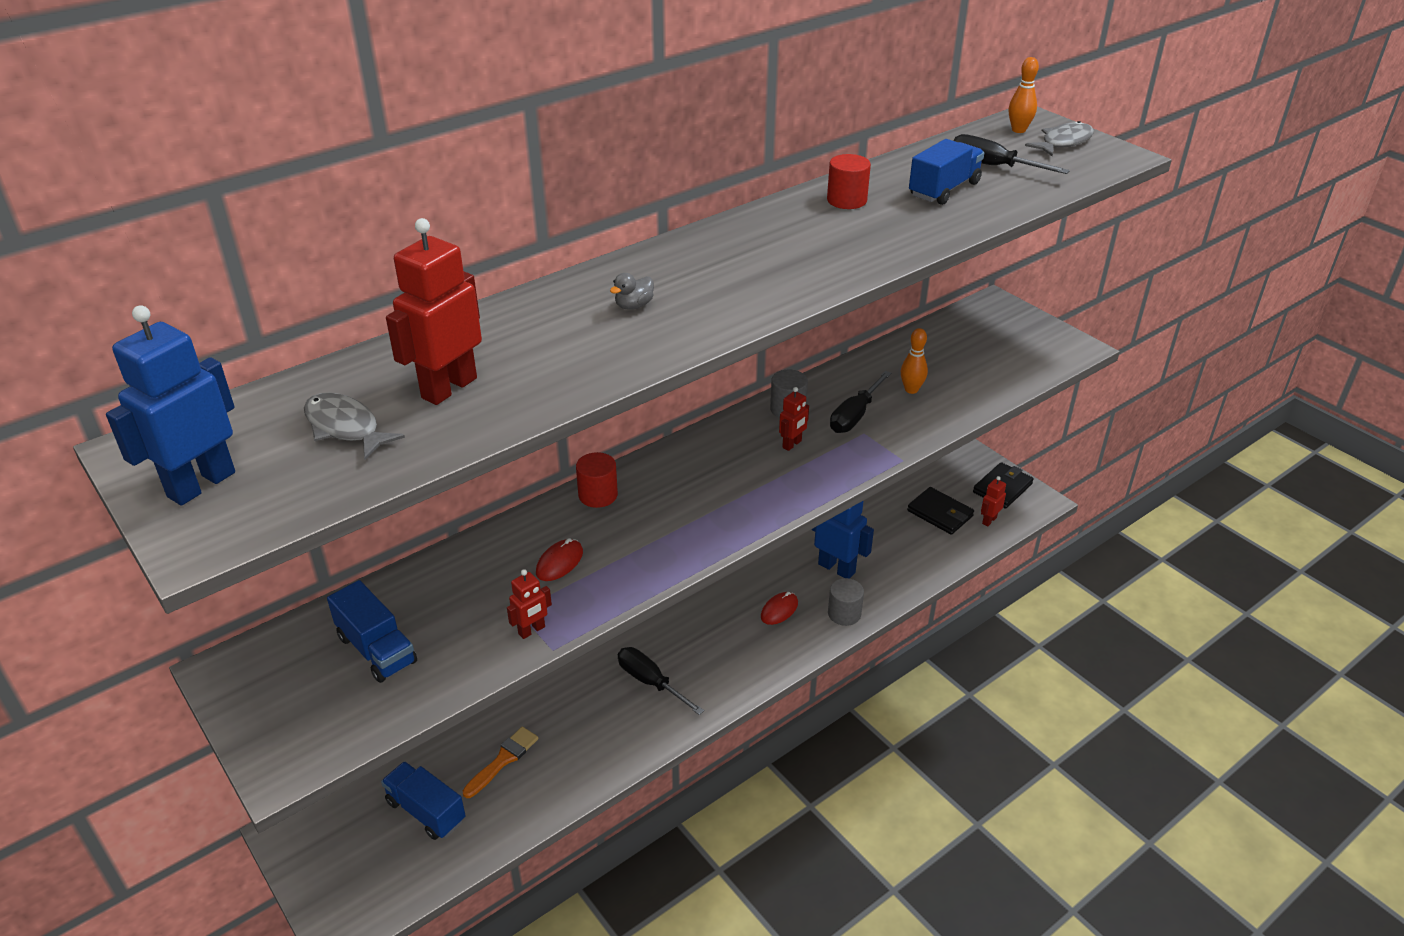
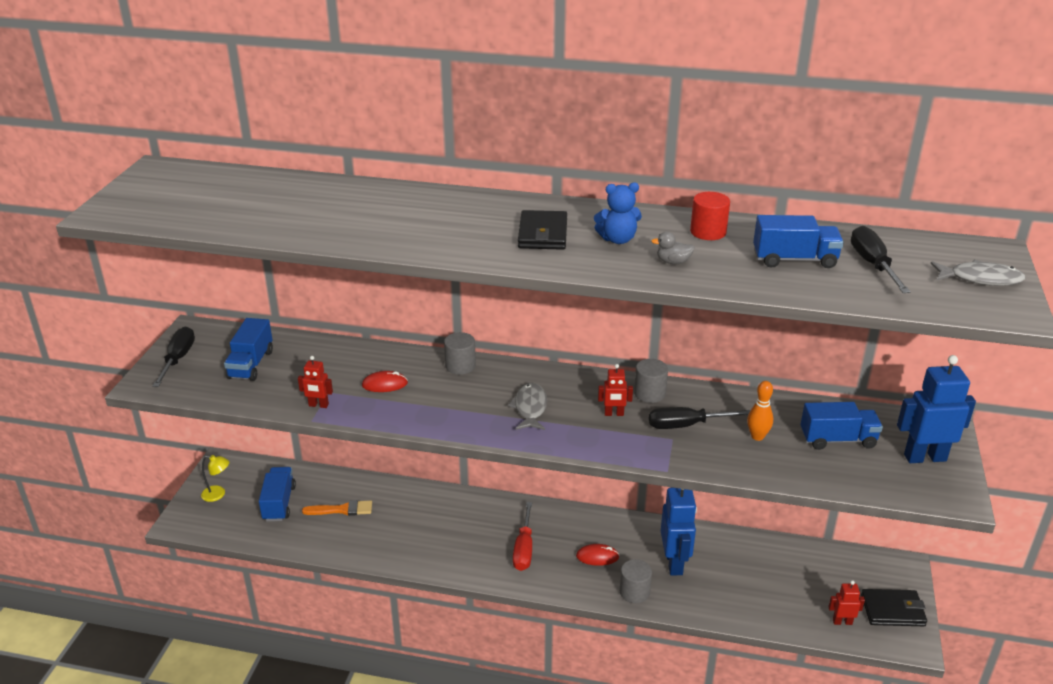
camera: 50 degrees right, 5 degrees down
(201, 484) = (145, 193): blue robot -> blue robot (924, 457)
(339, 863) = (218, 494): none -> yellow lamp
(345, 427) = (229, 202): grey fish -> grey fish (530, 408)
(448, 388) = (297, 209): red robot -> none
(598, 495) = (460, 366): red cylinder -> grey cylinder
(634, 306) = (454, 221): grey duck -> grey duck (673, 262)
(650, 681) = (465, 533): black screwdriver -> black screwdriver (178, 358)
(717, 653) = (524, 549): none -> red screwdriver
(800, 243) = (618, 239): none -> blue teddy bear
(940, 513) = (809, 588): black wallet -> black wallet (542, 234)
(958, 356) = (837, 439): none -> blue truck
(1018, 130) = (961, 253): orange bowling pin -> none

